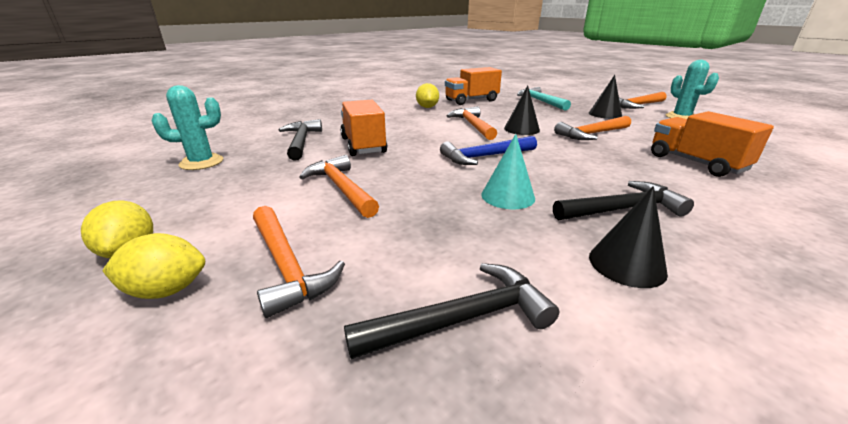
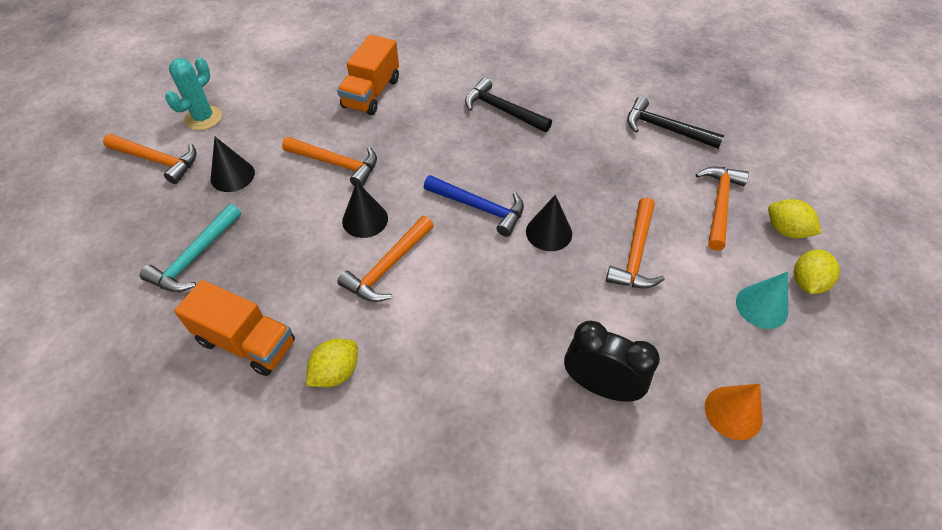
camera: 130 degrees left, 25 degrees up
(201, 162) = (733, 412): turquoise cactus -> orange cone
(301, 141) = (600, 386): black hammer -> black clock
(363, 145) = (548, 316): orange truck -> none
(508, 196) = (541, 162): turquoise cone -> turquoise cone (761, 306)
(627, 264) = (565, 97): black cone -> black cone (549, 232)

